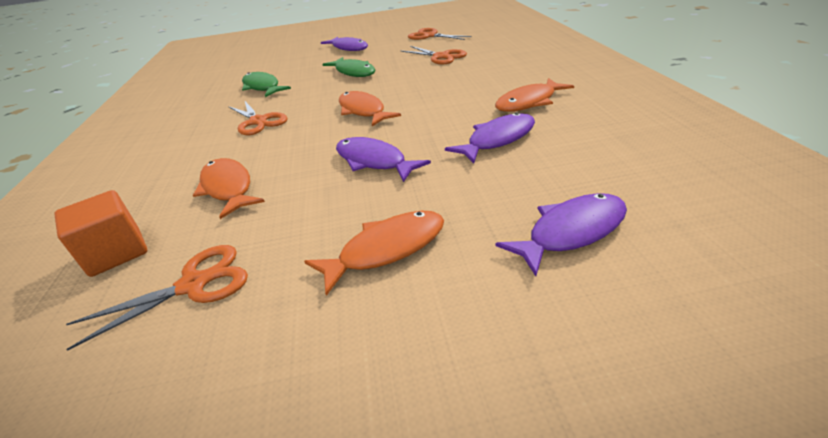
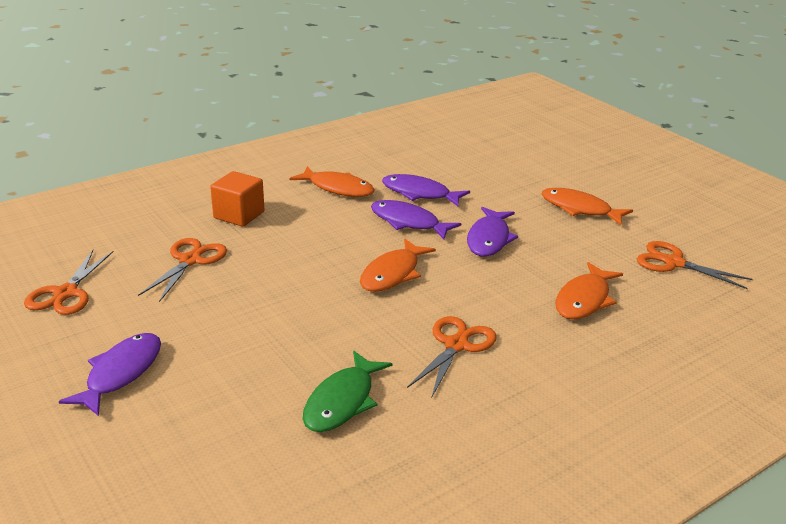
camera: 120 degrees left, 5 degrees down
(116, 252) = (695, 314): orange cube -> orange cube (239, 215)
(353, 72) = (260, 323): green fish -> none
(571, 232) = (515, 162): purple fish -> purple fish (408, 222)

